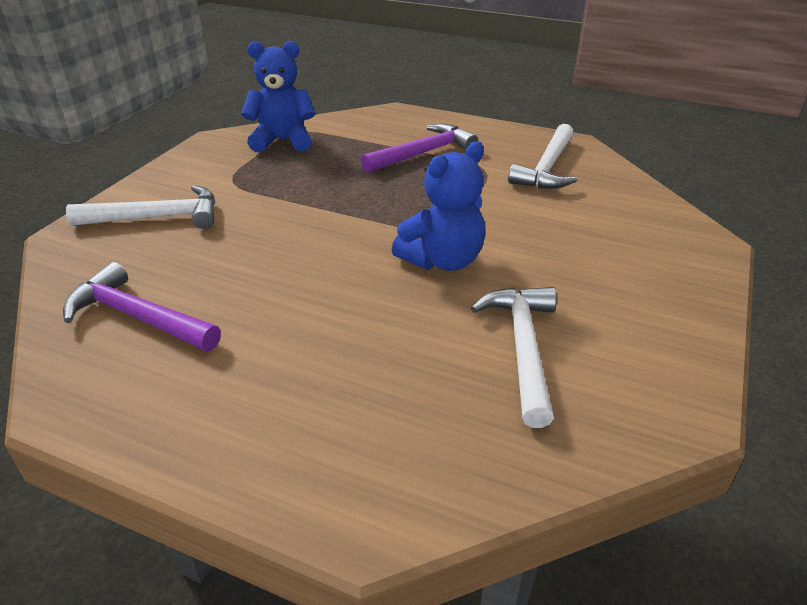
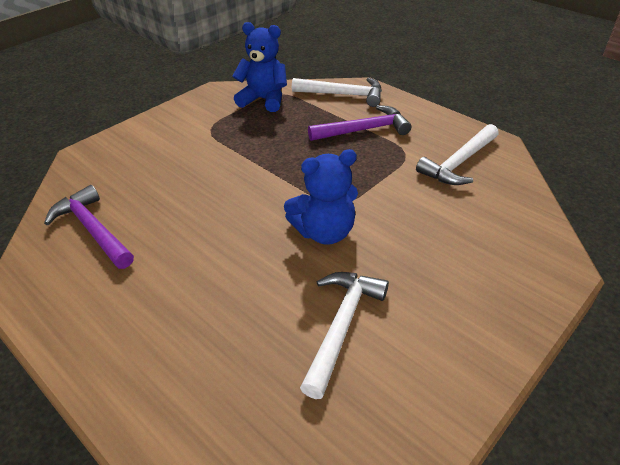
camera: 20 degrees right, 5 degrees up
(157, 217) = (144, 151): white hammer -> white hammer (343, 95)

